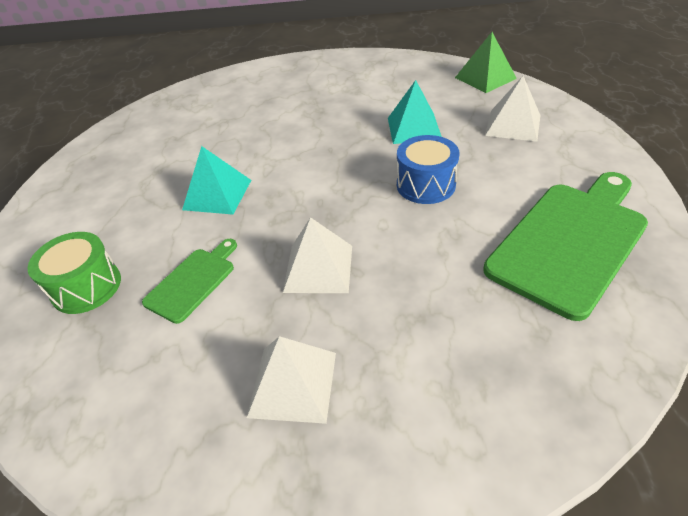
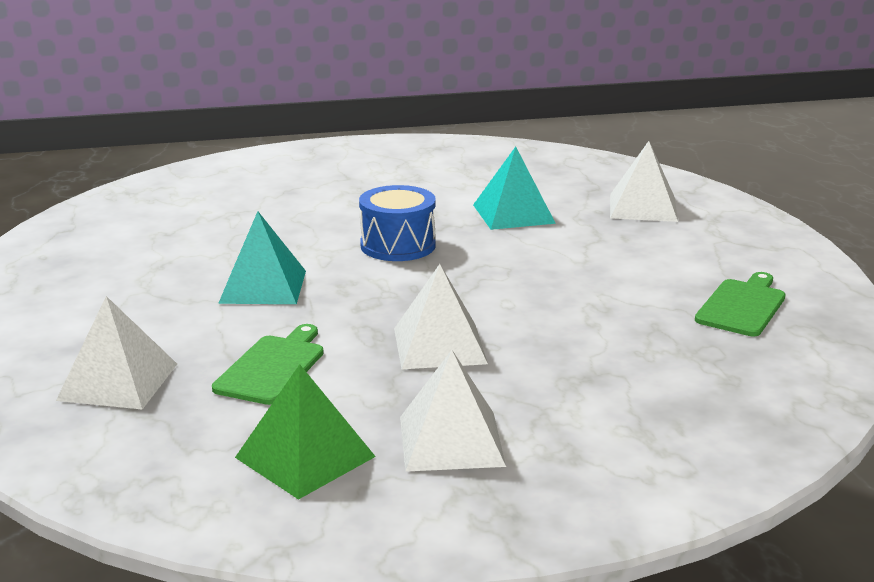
camera: 15 degrees left, 20 degrees down
(86, 287) = (118, 382): green drum -> white pyramid
(425, 185) = (549, 266): blue drum -> blue drum (398, 245)
(485, 78) = (592, 163): green pyramid -> green pyramid (305, 457)
(570, 241) = (742, 306): green cutting board -> green cutting board, size x0.51

